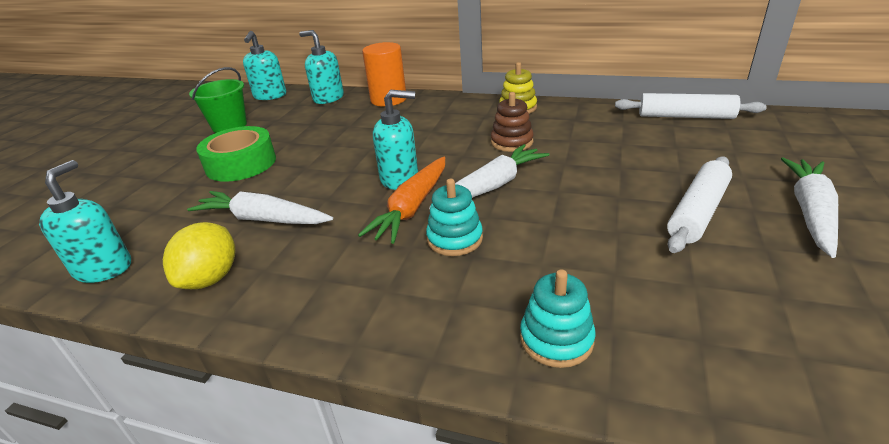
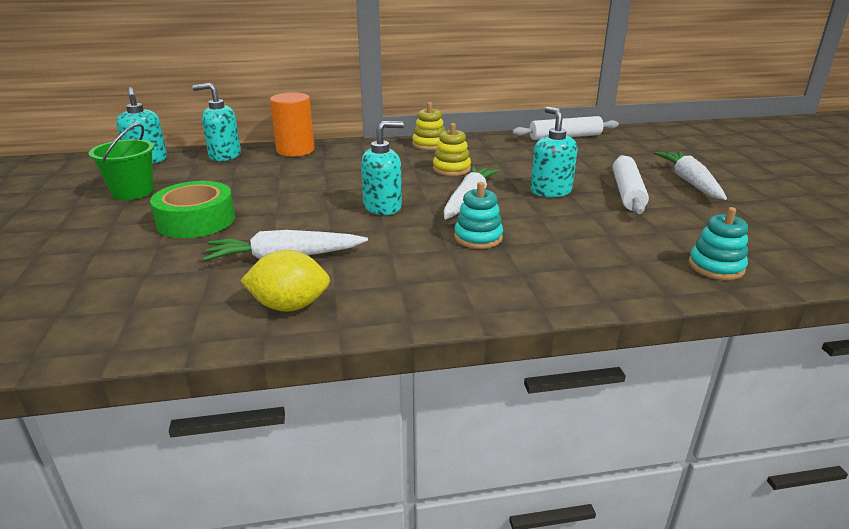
camera: 30 degrees left, 5 degrees down
(104, 268) = (153, 326): turquoise soap dispenser -> turquoise soap dispenser (550, 191)
(211, 278) = (289, 306): yellow lemon -> yellow lemon turned 75 degrees counterclockwise
(412, 208) = (419, 224): orange carrot -> none
(511, 142) = (451, 169): brown stacking toy -> yellow stacking toy
(556, 339) = (610, 276): turquoise stacking toy -> turquoise stacking toy (716, 267)

